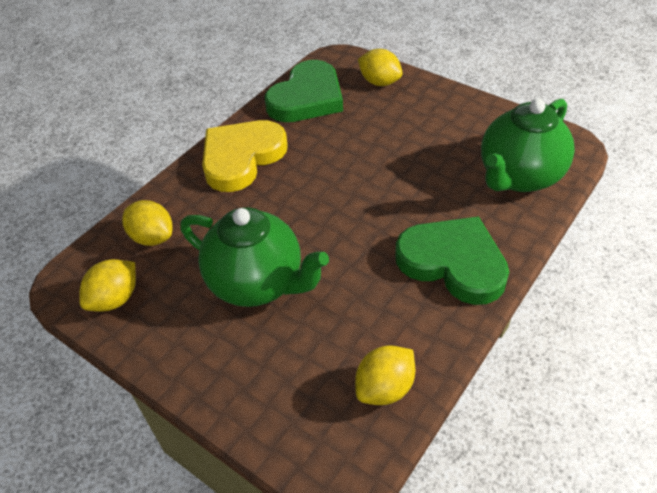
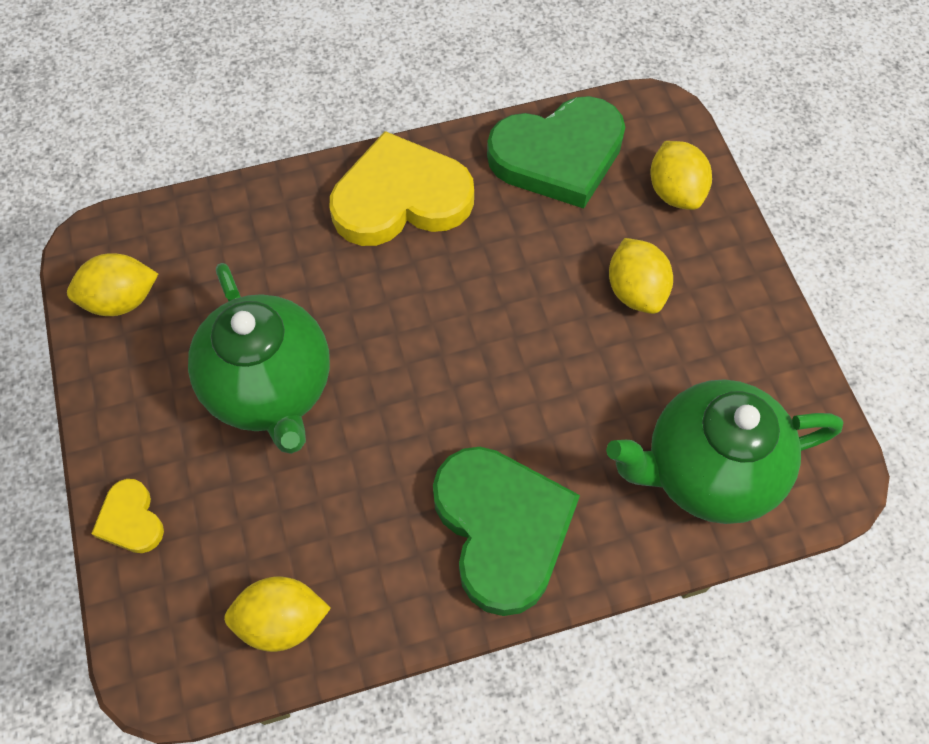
camera: 35 degrees right, 15 degrees up
(152, 237) = (217, 245): yellow lemon -> yellow lemon (635, 291)
(237, 404) = (131, 520): none -> yellow heart

